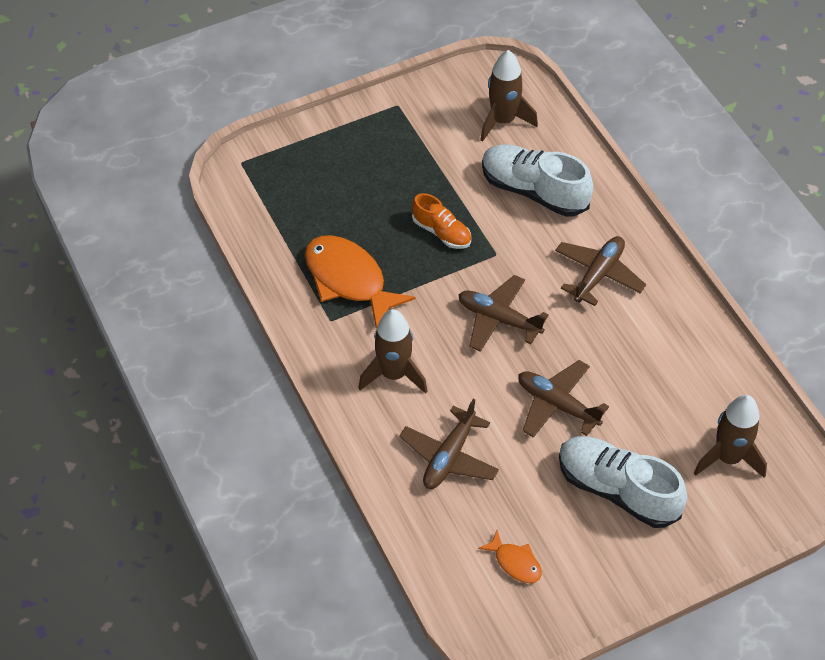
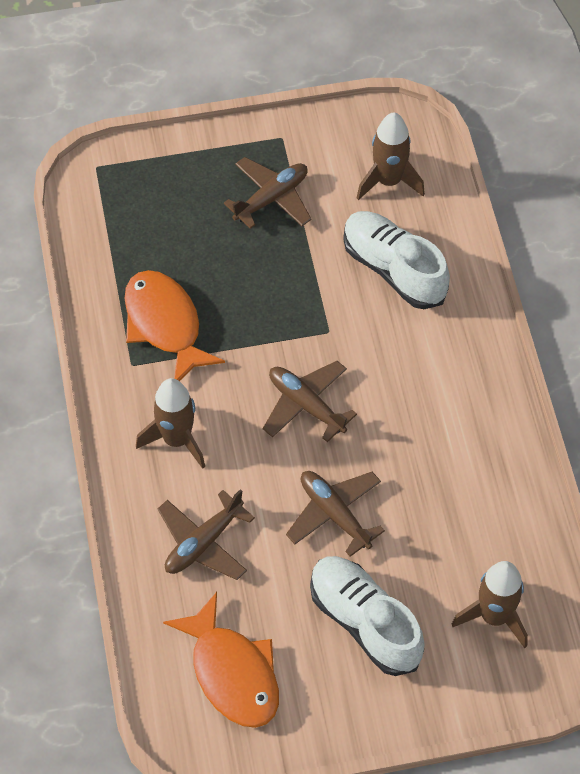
camera: 15 degrees right, 5 degrees up
(441, 232) = (279, 294): orange shoe -> none
(515, 562) = (232, 672): orange fish -> orange fish, size x2.06
(598, 275) = (429, 380): brown plane -> brown plane (271, 198)

